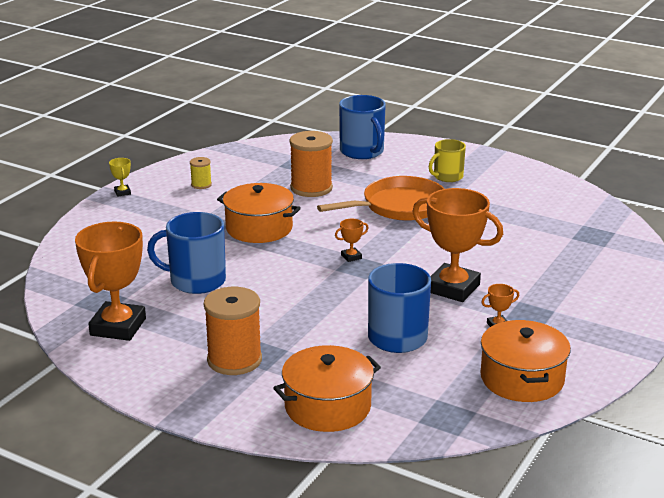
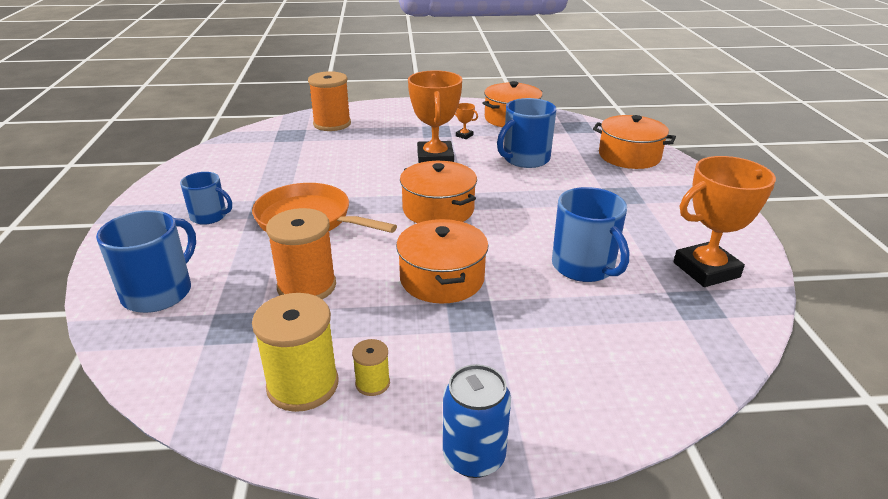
camera: 125 degrees left, 5 degrees up
(122, 192) = (474, 456): yellow trophy -> blue can
(226, 170) = (303, 385): none -> yellow spool
(234, 360) = (646, 201): orange spool -> orange spool (332, 124)
(351, 257) = (438, 209): orange trophy -> orange pot
(447, 177) = (209, 216): yellow mug -> blue mug

